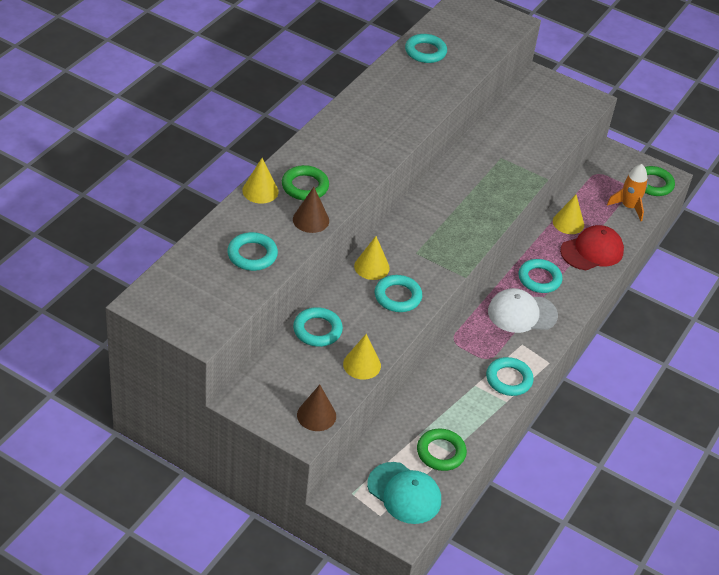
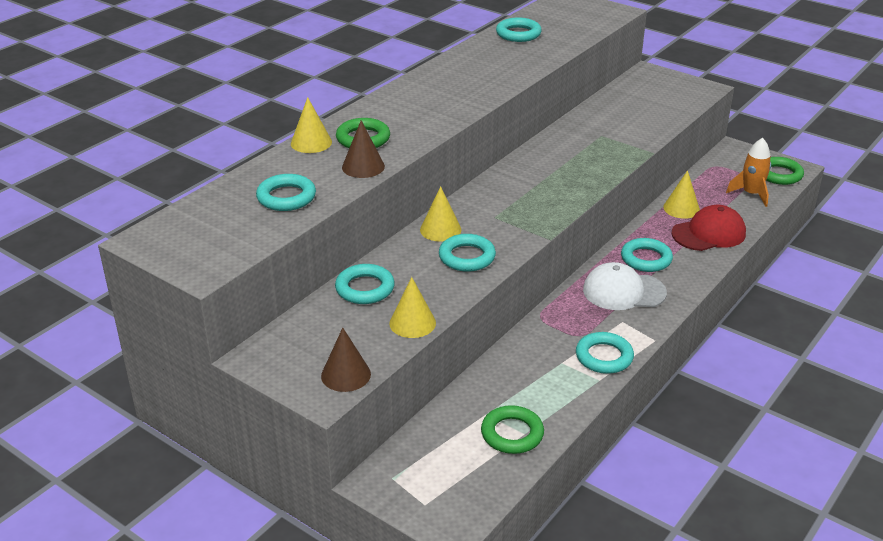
camera: 10 degrees right, 10 degrees down
(404, 493) = (460, 479): turquoise cap -> none

